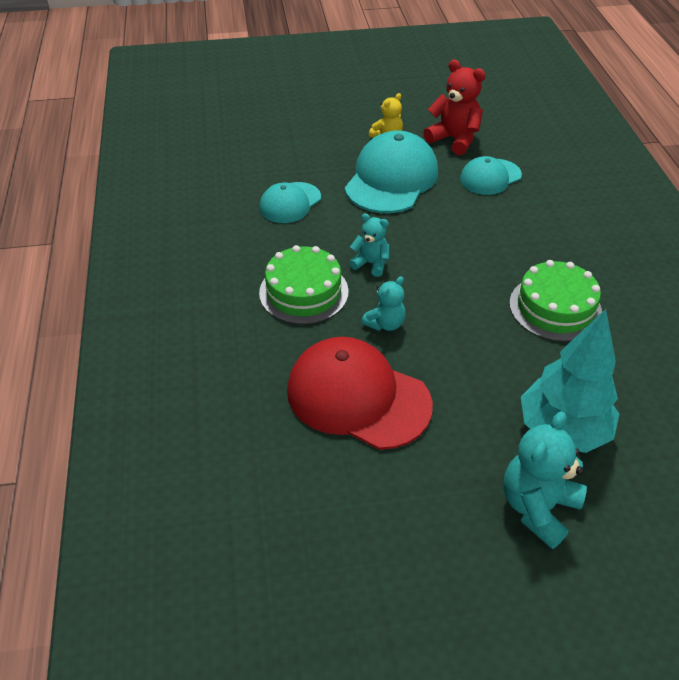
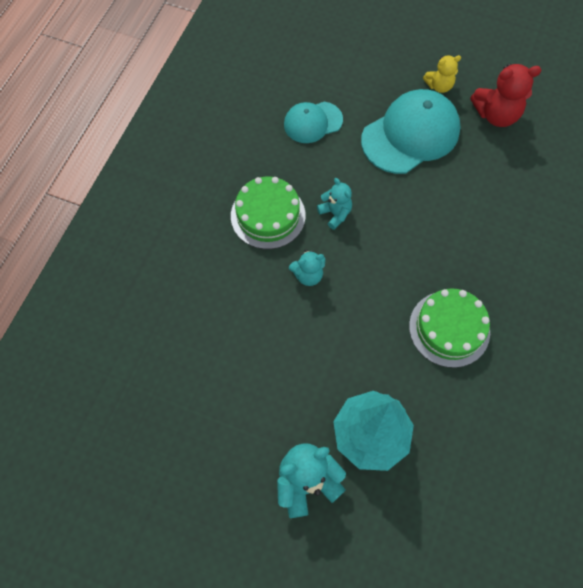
camera: 30 degrees right, 20 degrees up
(357, 397) = (246, 327): red cap -> none
(454, 139) = (496, 115): red teddy bear -> red teddy bear turned 105 degrees clockwise
(490, 177) = (496, 171): turquoise cap -> none

